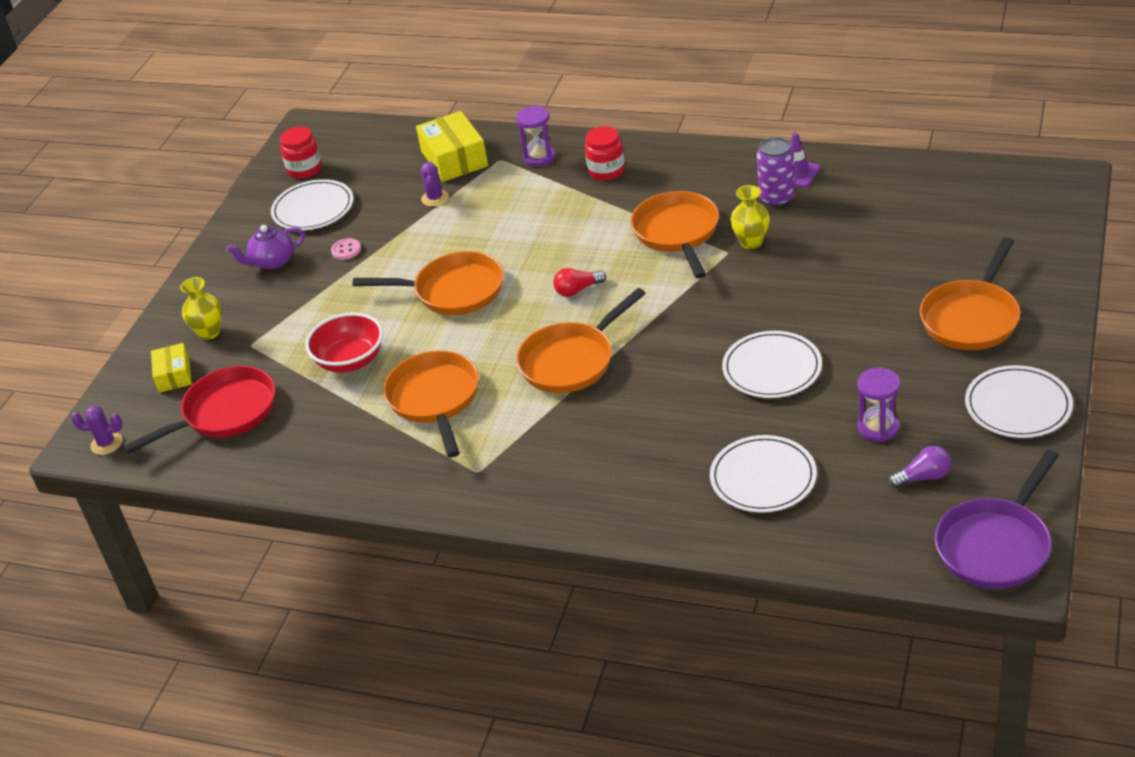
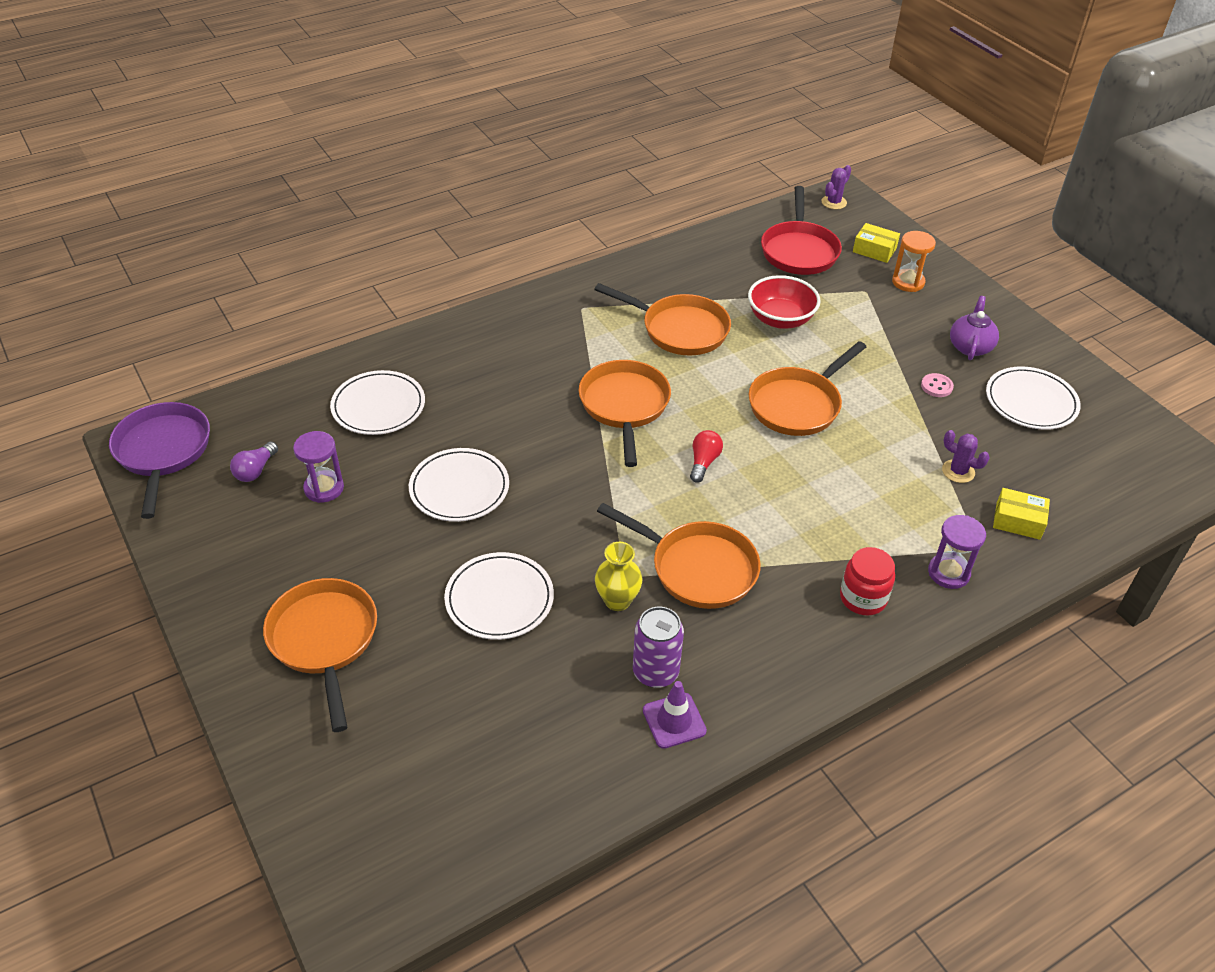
camera: 125 degrees right, 5 degrees up
(209, 332) = (908, 282): yellow vase -> orange hourglass
(305, 169) = (1113, 430): red jar -> none
(454, 159) = (1018, 521): yellow box -> yellow box, size x0.59
(1018, 406) = (217, 572): white plate -> white plate (499, 599)

